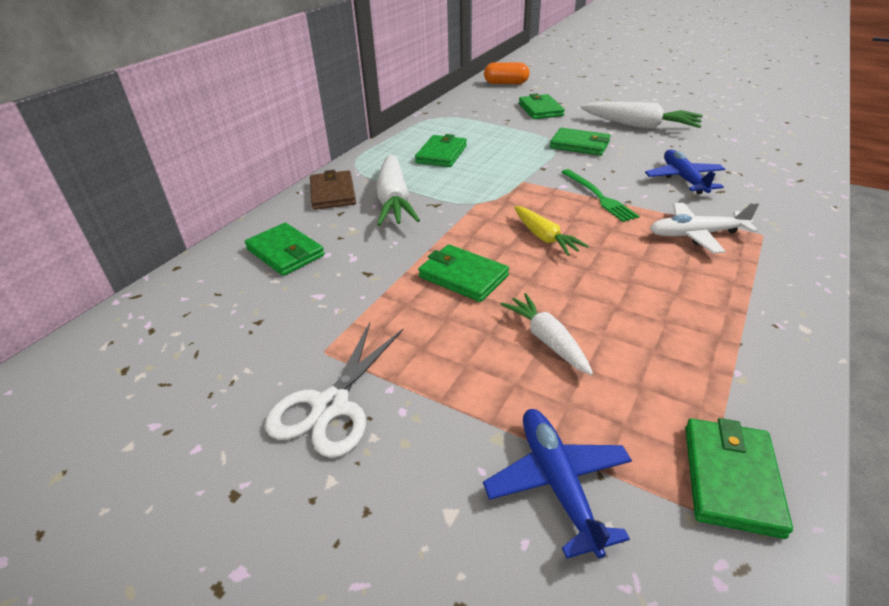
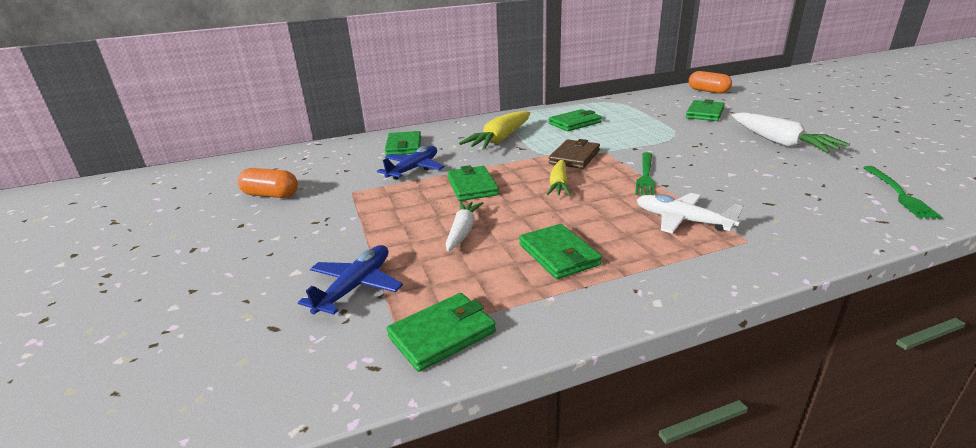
camera: 40 degrees right, 10 degrees down
(200, 417) = (271, 195): none -> orange capsule
(330, 406) = (319, 212): white scissors -> none
(333, 193) = (473, 127): brown wallet -> brown wallet (574, 157)
(394, 201) = (500, 139): white carrot -> yellow carrot
(579, 145) = (694, 142): green wallet -> green wallet (558, 255)
(683, 179) = (747, 186): blue plane -> blue plane (413, 169)
(773, 151) = (899, 193): none -> green fork

